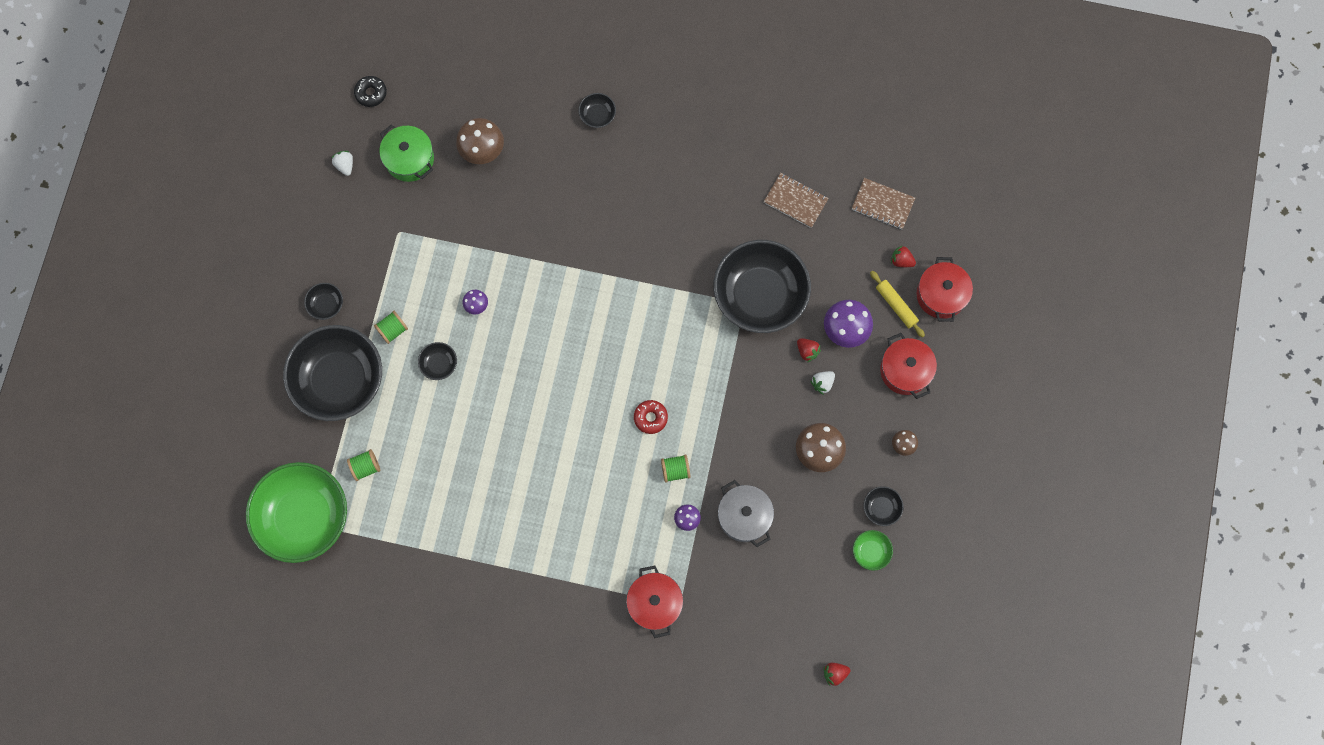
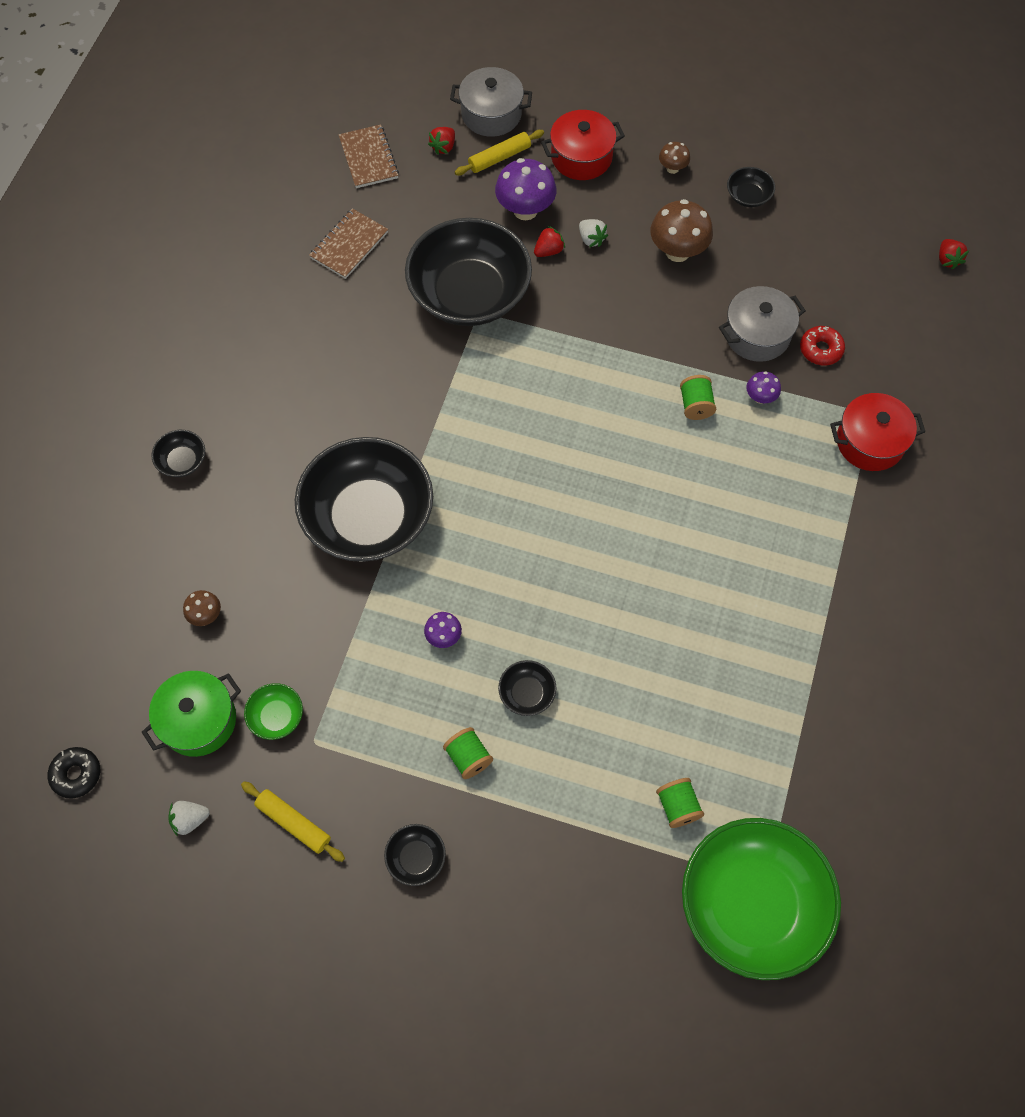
camera: 85 degrees left, 10 degrees down
(339, 380) = (539, 841): black bowl -> black bowl (368, 517)
(345, 227) = (294, 823): none -> yellow rolling pin
(482, 151) = (206, 615): brown mushroom -> brown mushroom, size x0.53
(650, 418) = (624, 428): red donut -> red donut (820, 349)
(871, 551) = (801, 211): green bowl -> green bowl (276, 716)
(882, 204) = (368, 158): brown notebook -> brown notebook turned 45 degrees counterclockwise
(941, 295) = (491, 114): red pot -> grey pot

